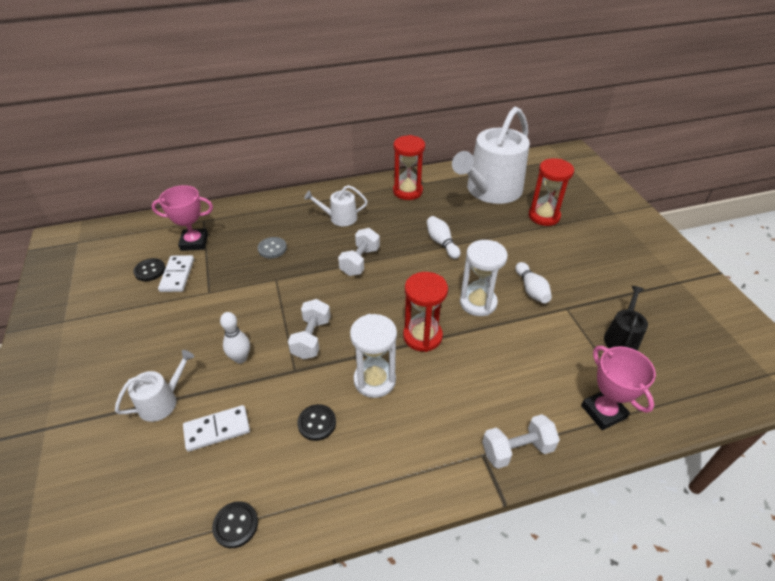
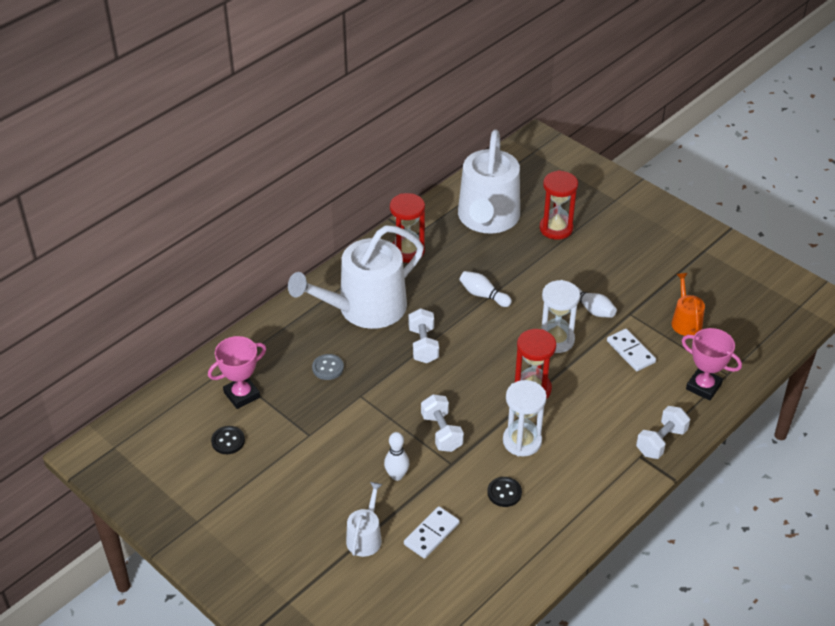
camera: 30 degrees left, 0 degrees up
(177, 275) = (261, 433): white domino -> white domino (631, 351)
(235, 525) = (506, 583): black button -> none
(339, 218) = (364, 308): white watering can -> white watering can, size x2.21
(621, 337) = (685, 321): black watering can -> orange watering can

